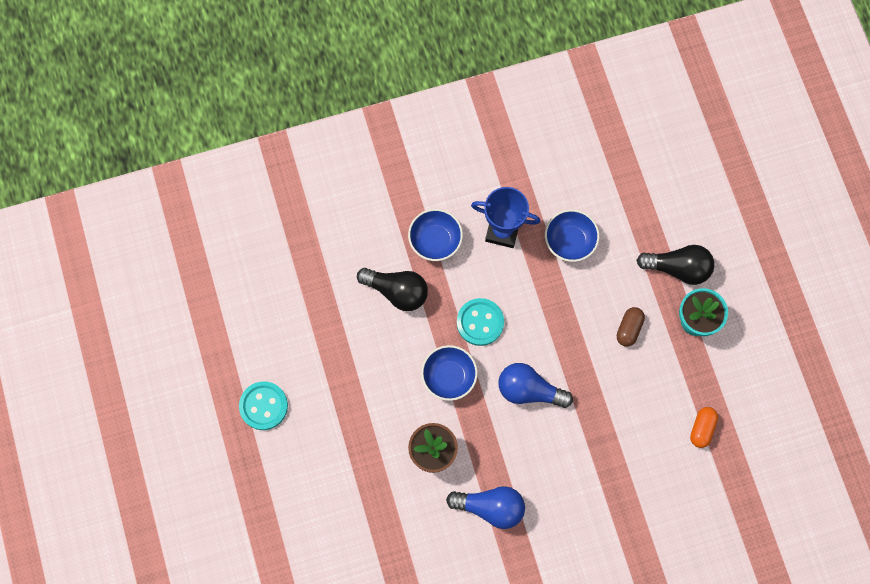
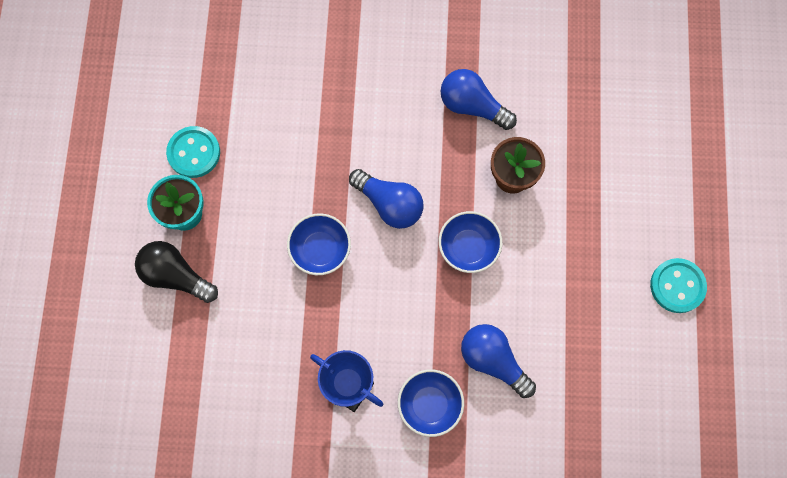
camera: 160 degrees left, 0 degrees up
(397, 291) = (493, 361): black light bulb -> blue light bulb
(480, 322) = (414, 293): turquoise button -> turquoise button (194, 153)
(570, 241) = (279, 348): blue bowl -> blue bowl (320, 250)
(629, 329) = (258, 230): brown capsule -> none
(702, 428) = (231, 106): orange capsule -> none

